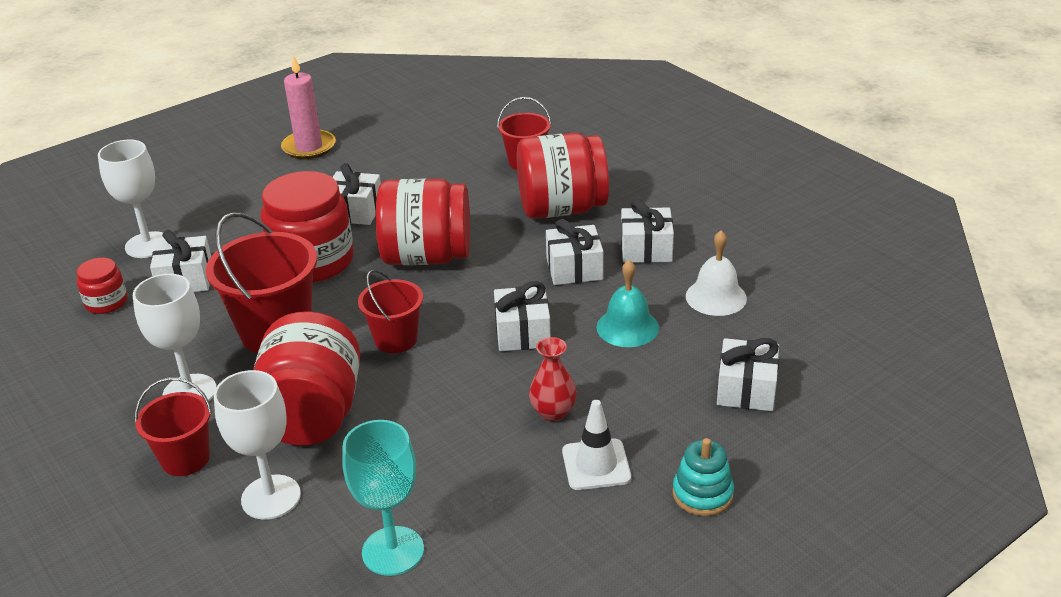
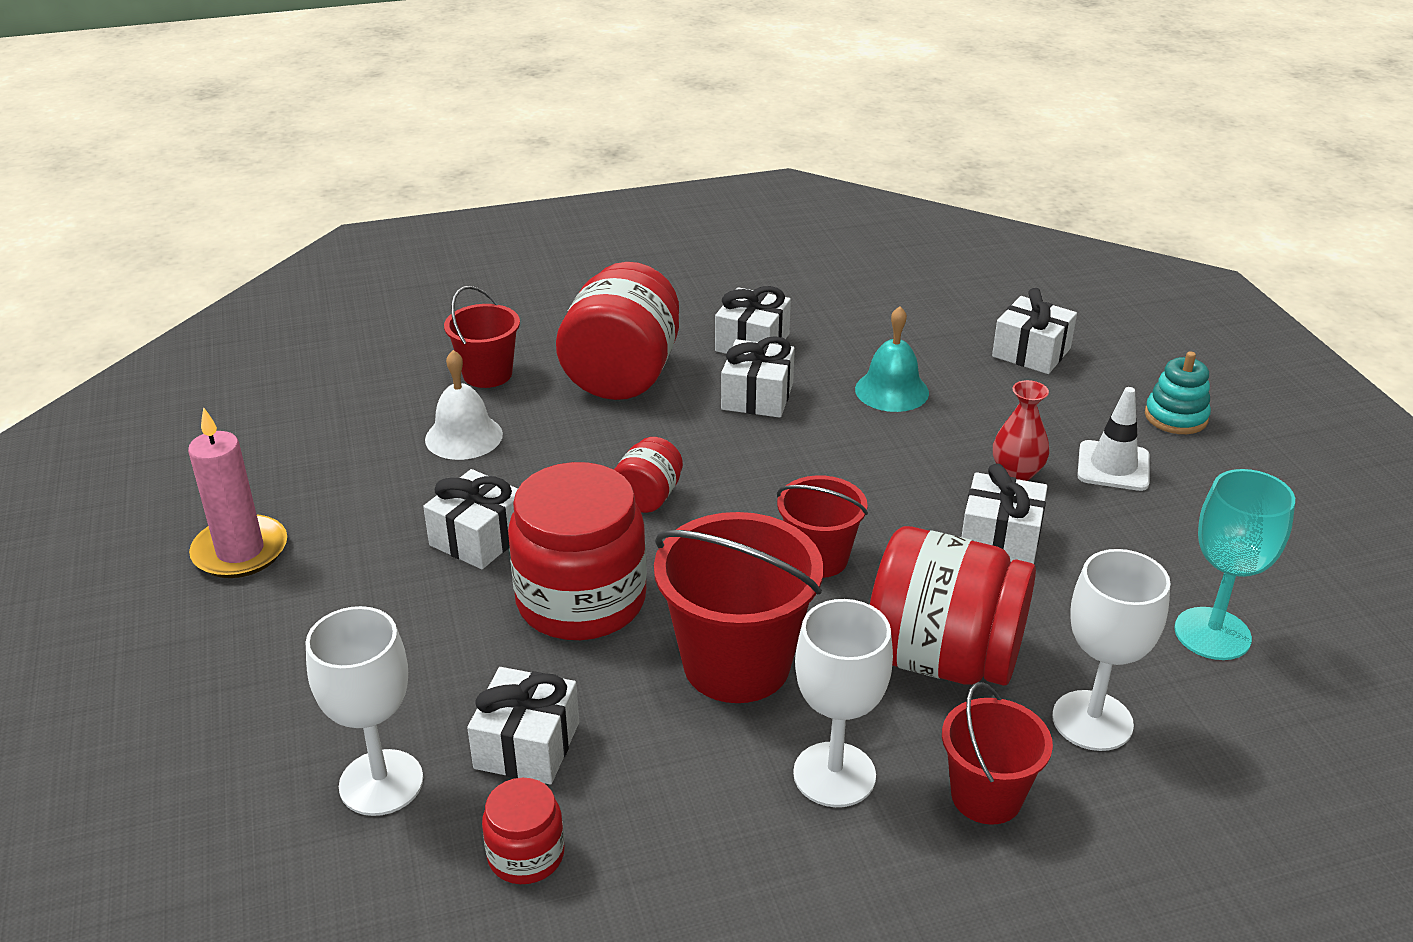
camera: 70 degrees left, 0 degrees up
(427, 256) = (648, 497): red jar -> red jar, size x0.49
(522, 333) = (861, 460): white gift -> white gift (1000, 538)
(716, 297) = (870, 327): white bell -> white bell (464, 436)

